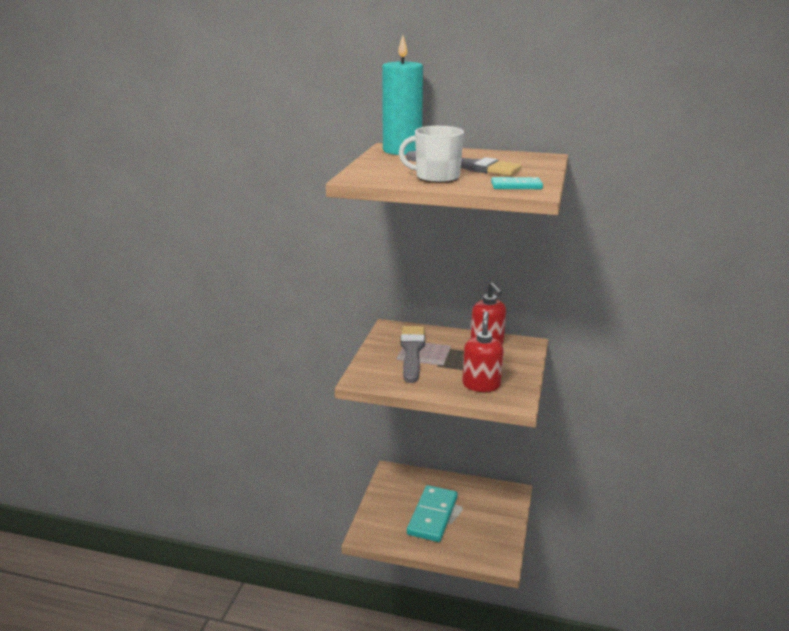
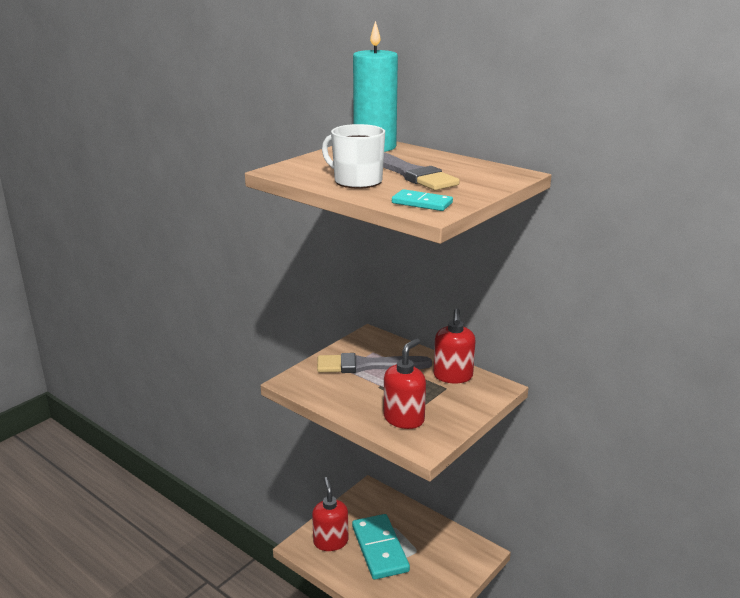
camera: 25 degrees right, 0 degrees up
(388, 523) = (330, 541): none -> red soap dispenser
(412, 351) = (367, 365): grey brush -> grey brush turned 120 degrees counterclockwise
(432, 515) = (379, 549): turquoise domino -> turquoise domino turned 60 degrees counterclockwise

